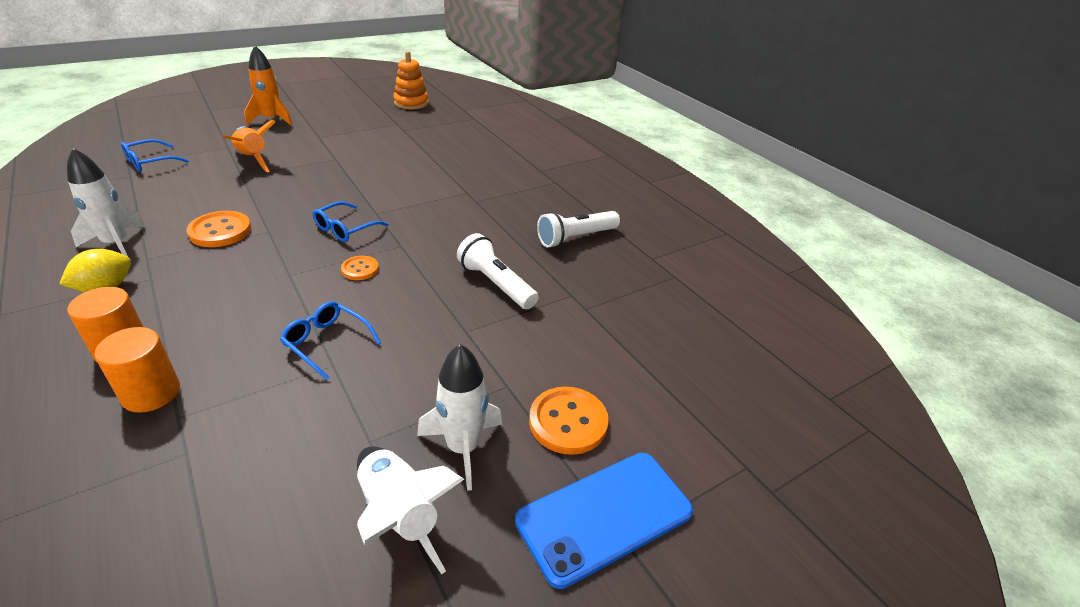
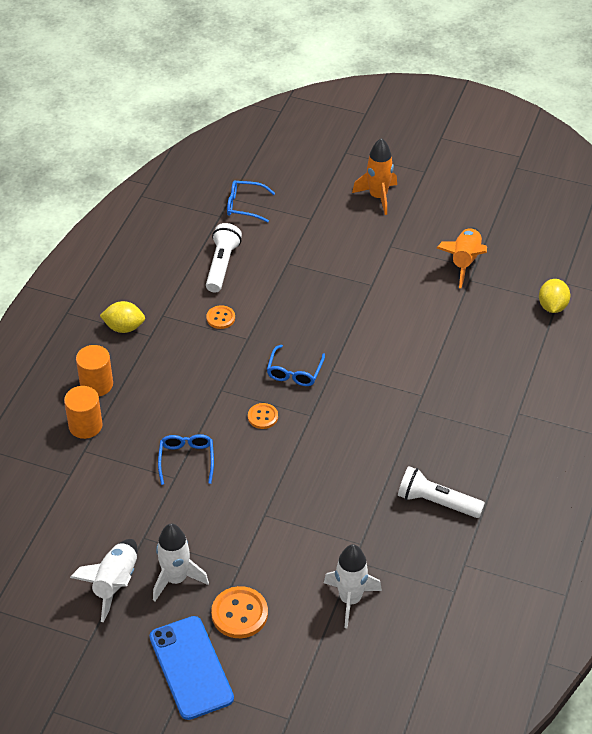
camera: 55 degrees right, 10 degrees up
(116, 244) = (158, 289): white rocket -> white rocket (350, 599)
(220, 231) = (220, 318): orange button -> orange button, size x0.60
(252, 159) = (313, 246): orange rocket -> orange rocket (464, 261)
(346, 228) = (294, 372): blue glasses -> blue glasses turned 75 degrees counterclockwise
(411, 103) = (526, 241): orange stacking toy -> none
(475, 120) = (552, 306): none -> yellow lemon
(496, 284) = (326, 495): white flashlight -> white flashlight (222, 265)
(604, 516) = (191, 667): blue phone -> blue phone turned 45 degrees clockwise

